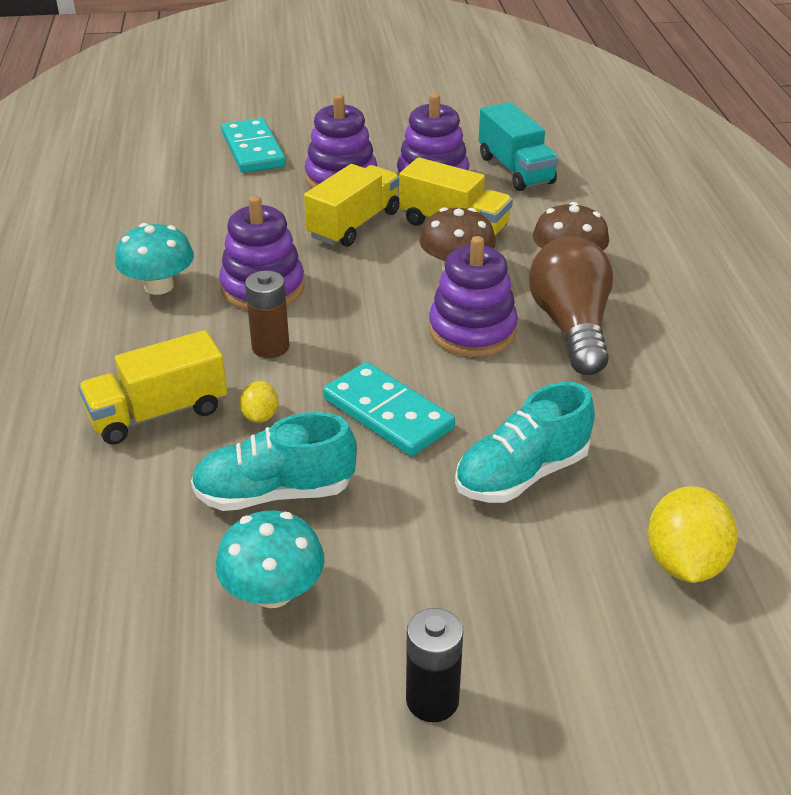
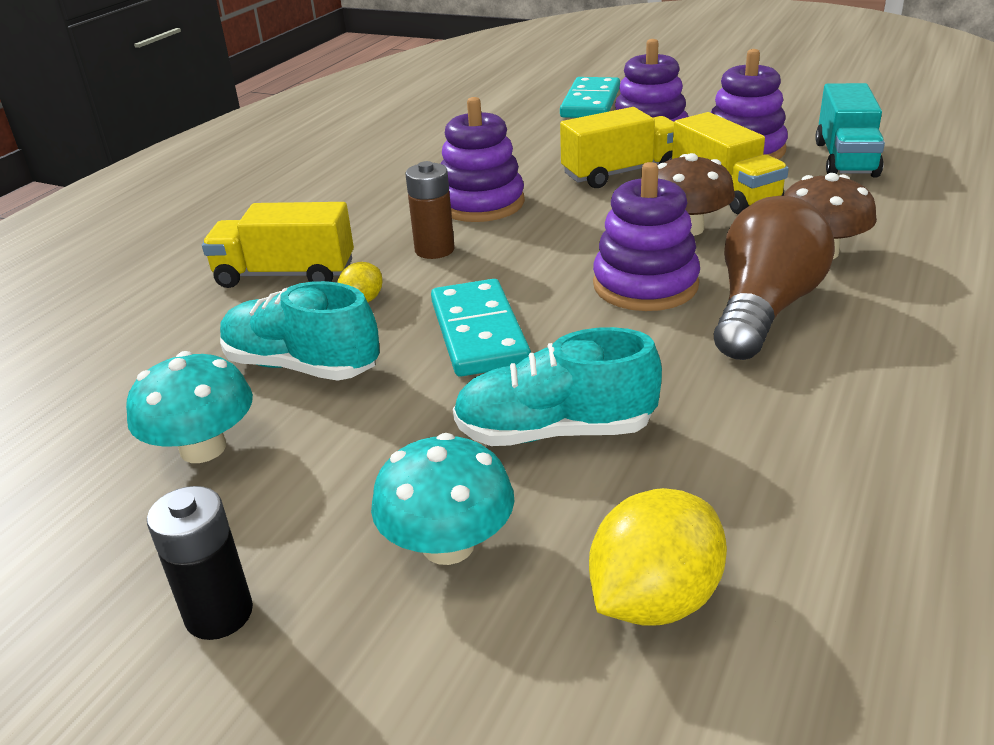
camera: 35 degrees right, 5 degrees down
(159, 286) = (397, 184): turquoise mushroom -> turquoise mushroom (448, 545)

